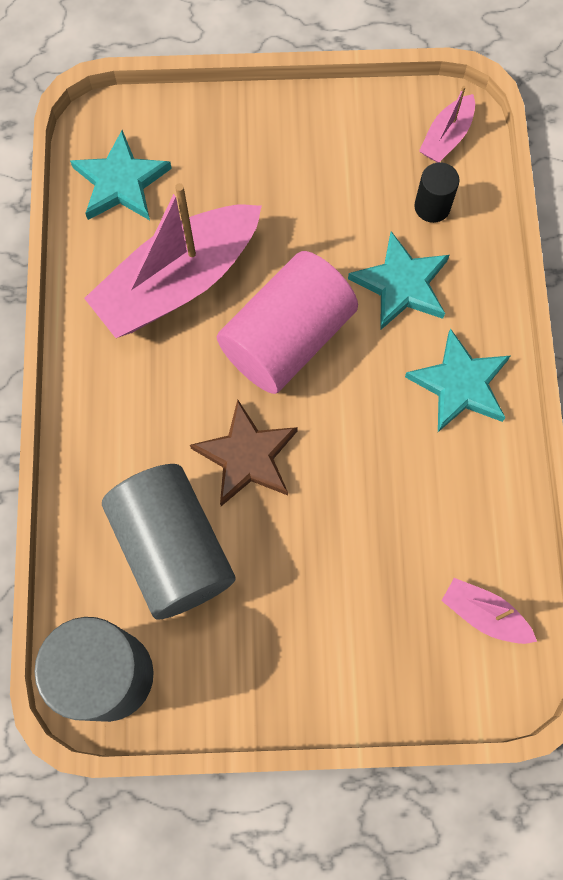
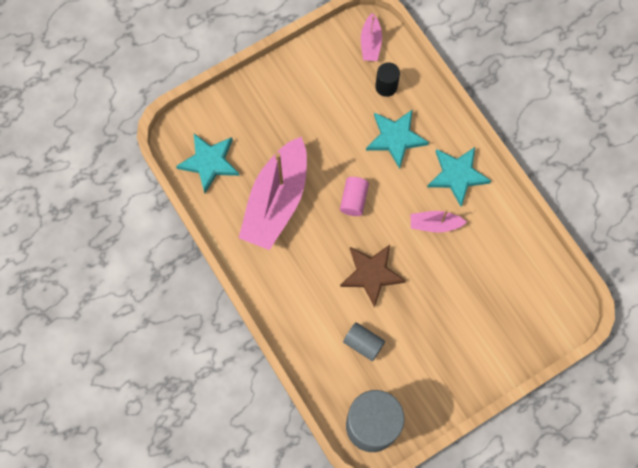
camera: 30 degrees left, 0 degrees up
(172, 549) = (363, 343): grey cylinder -> grey cylinder, size x0.47
(287, 338) = (354, 200): pink cylinder -> pink cylinder, size x0.47
(484, 614) = (538, 287): pink boat -> pink boat (434, 224)

